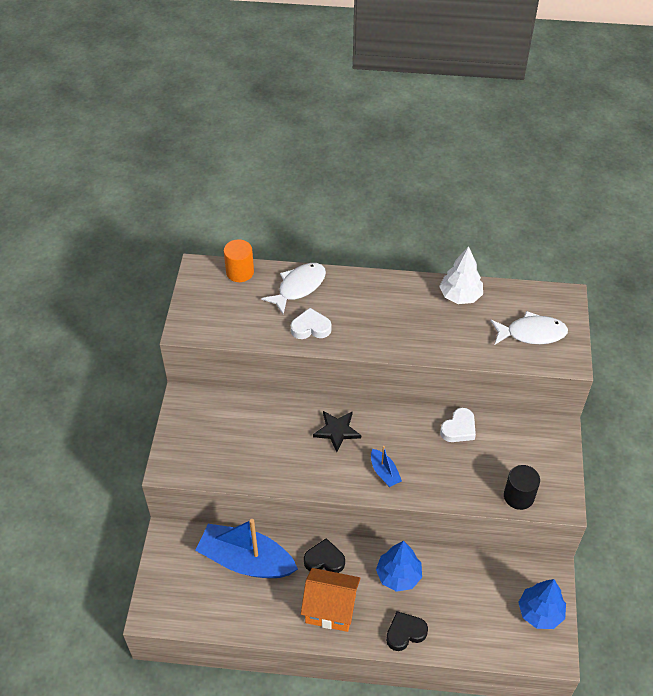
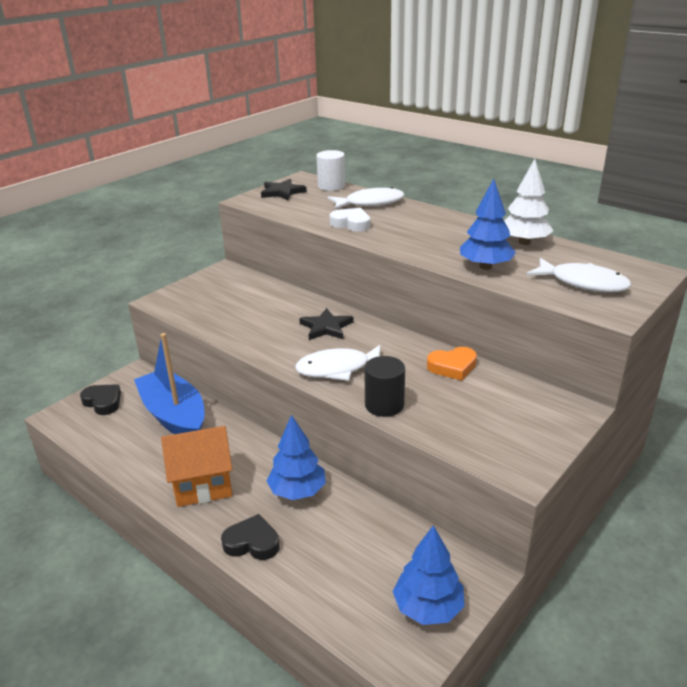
camera: 35 degrees right, 20 degrees down
(204, 301) = (282, 192): none -> black star
(240, 272) = (331, 186): orange cylinder -> white cylinder
(324, 560) = (240, 446): black heart -> black heart (103, 402)
(330, 609) = (203, 485): orange house -> orange house turned 60 degrees counterclockwise
(384, 472) = (338, 369): blue boat -> white fish
(456, 343) = (485, 266): none -> blue tree
(459, 428) = (452, 367): white heart -> orange heart
(518, 496) = (469, 442): black cylinder -> black cylinder (384, 405)

